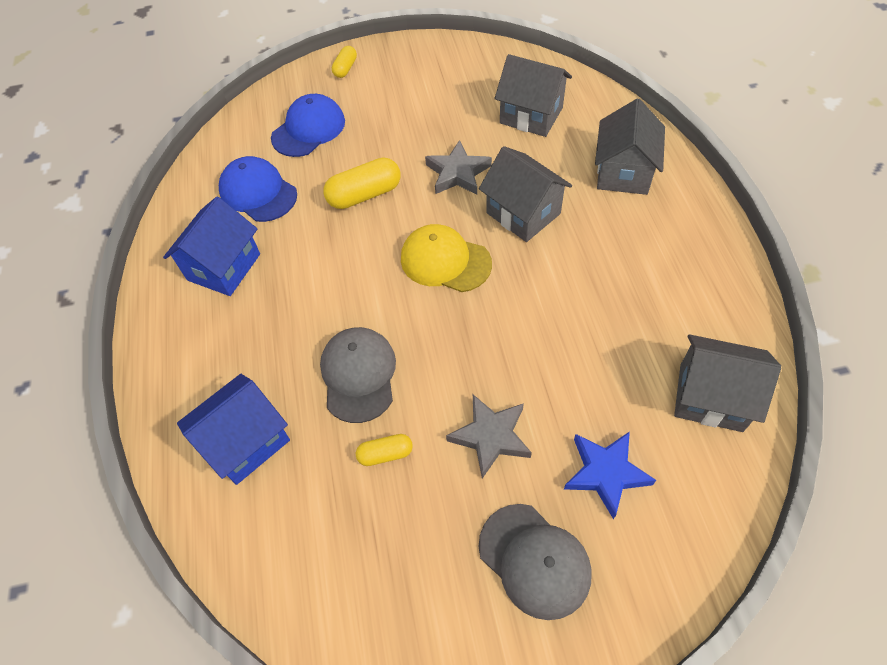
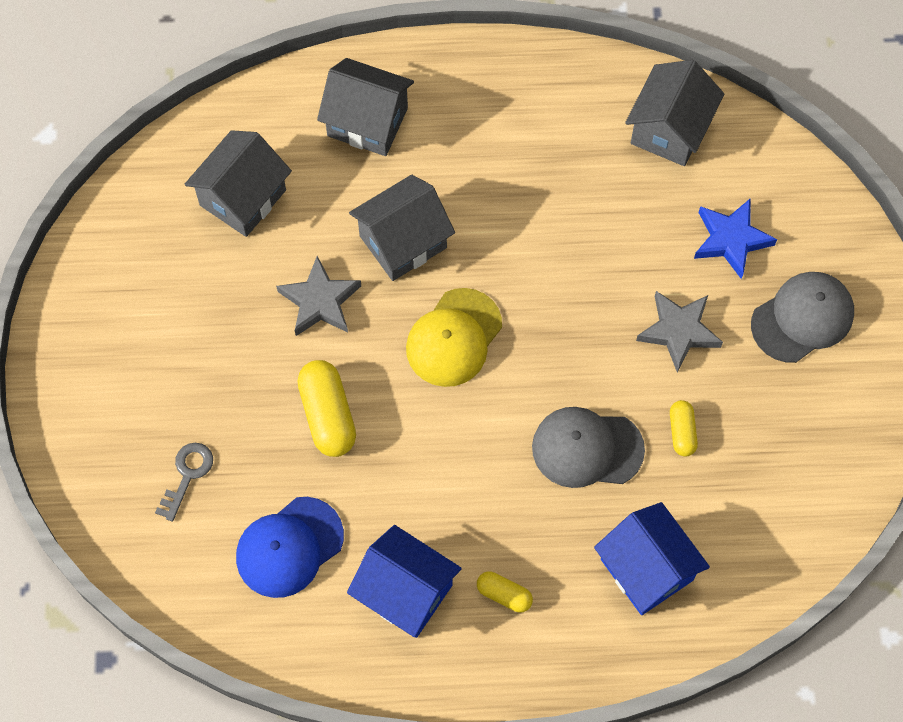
camera: 85 degrees left, 10 degrees up
(308, 129) = (187, 475): blue cap -> grey key
(345, 68) = (73, 415): yellow capsule -> yellow capsule (504, 594)

